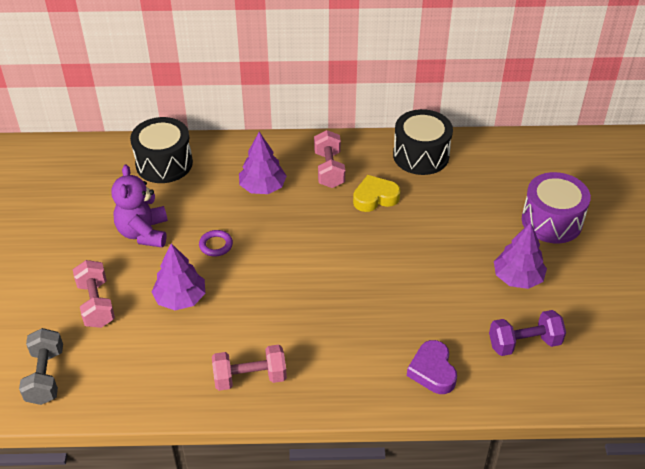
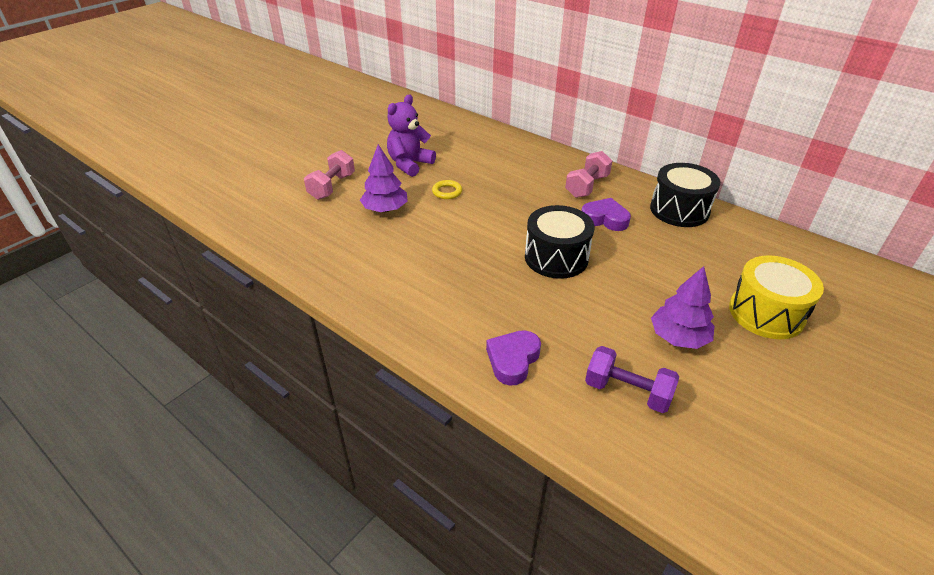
camera: 40 degrees right, 5 degrees down
(45, 376) = (254, 208): grey dumbbell -> none
(164, 163) = (470, 135): black drum -> black drum (556, 257)
(216, 245) = (447, 192): purple ring -> yellow ring
(250, 378) = (368, 279): pink dumbbell -> none
(262, 187) = (522, 175): purple tree -> none
(375, 197) = (605, 219): yellow heart -> purple heart
(551, 221) = (766, 313): purple drum -> yellow drum

